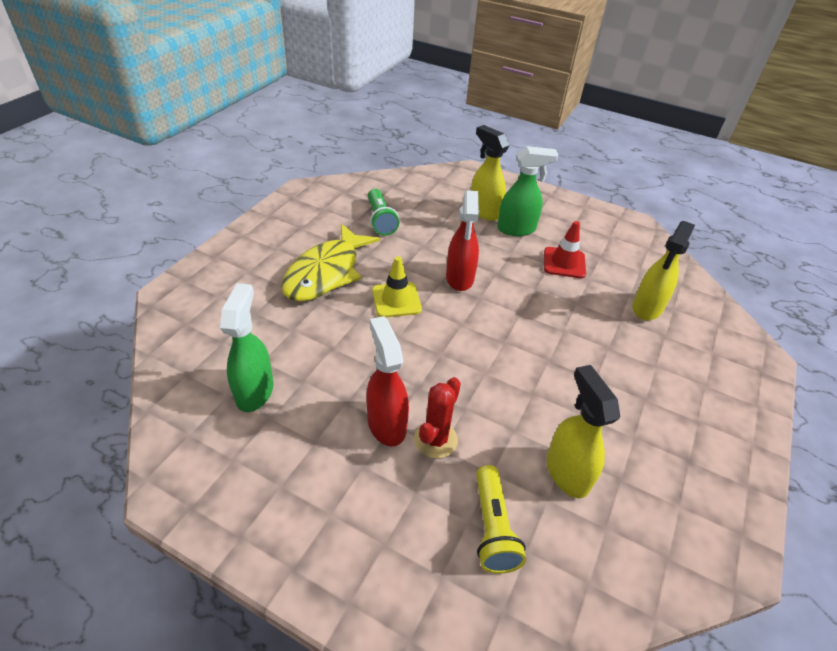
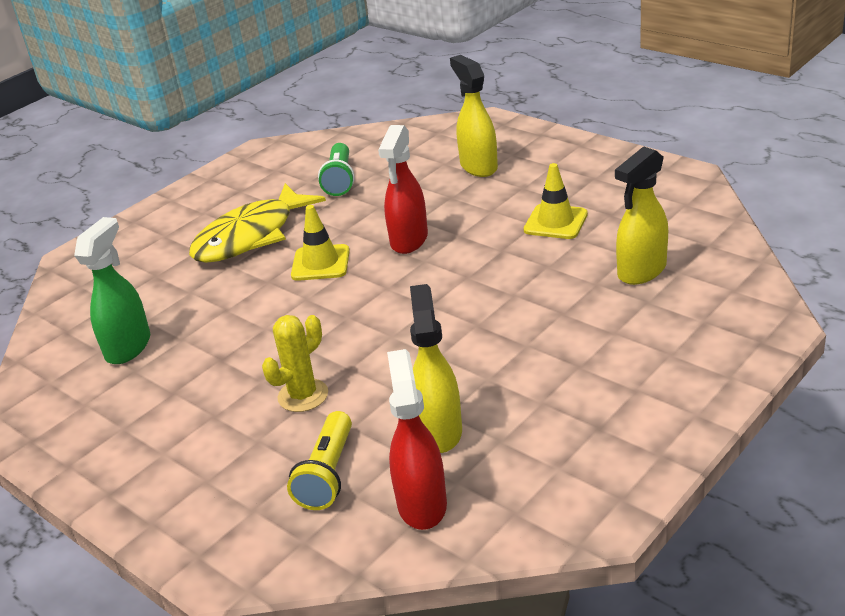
camera: 20 degrees right, 10 degrees down
(386, 424) = (255, 379): red spray bottle -> red spray bottle (422, 504)
(435, 439) = (303, 395): red cactus -> yellow cactus
(516, 229) = (512, 185): green spray bottle -> none
(564, 263) = (555, 222): red traffic cone -> yellow traffic cone

